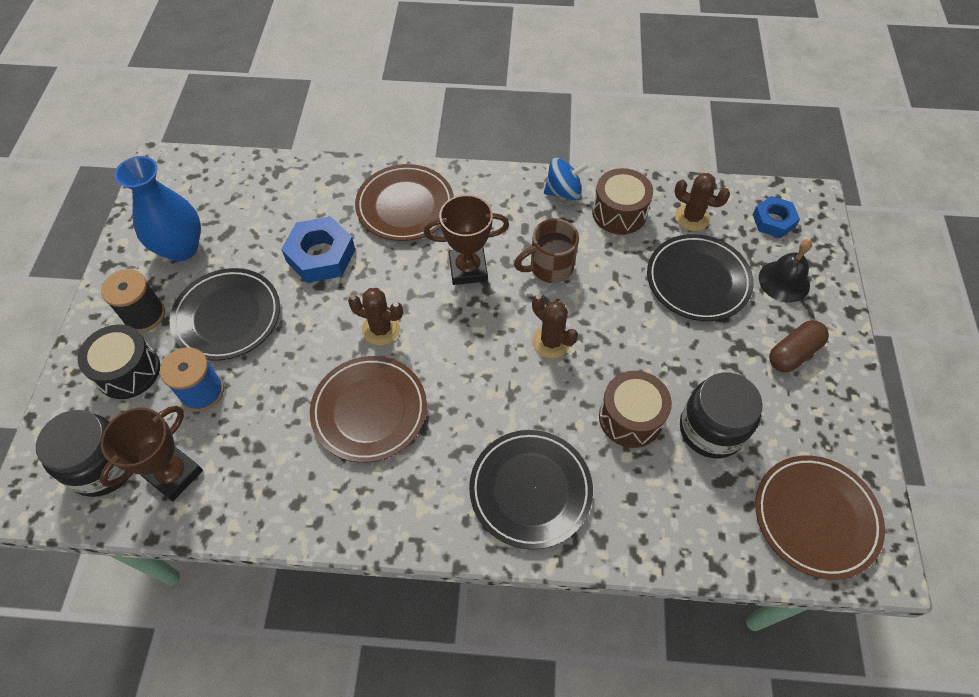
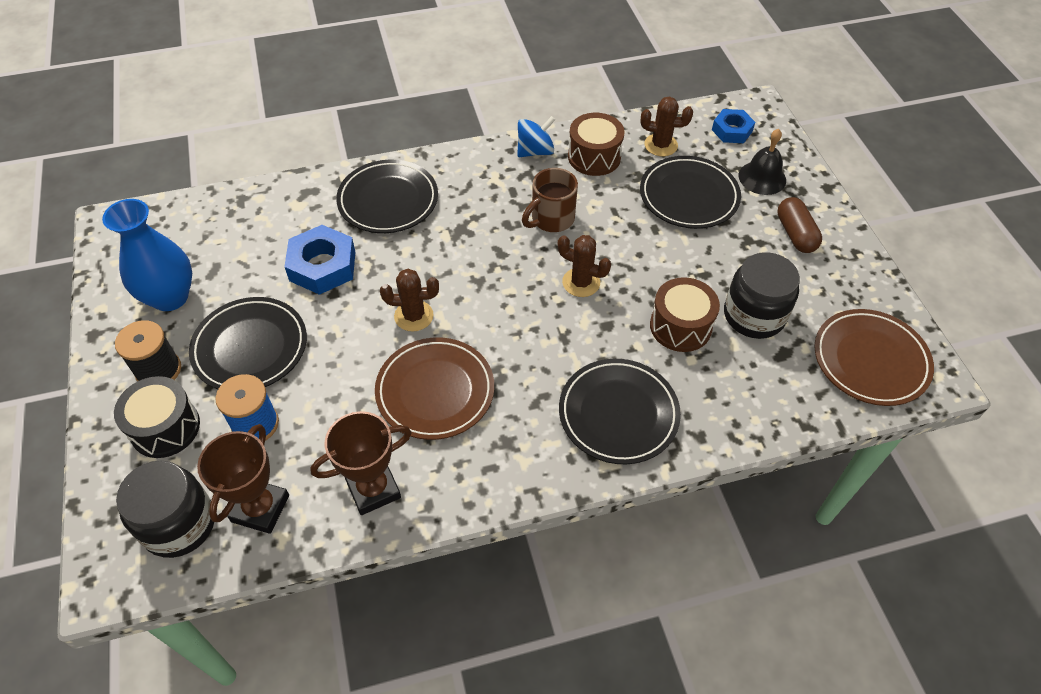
camera: 20 degrees left, 5 degrees down
(405, 206) = (388, 200): brown plate -> black plate
(468, 269) = (475, 241): brown trophy -> brown trophy (373, 489)
(793, 353) = (795, 234): brown capsule -> brown capsule turned 45 degrees counterclockwise

